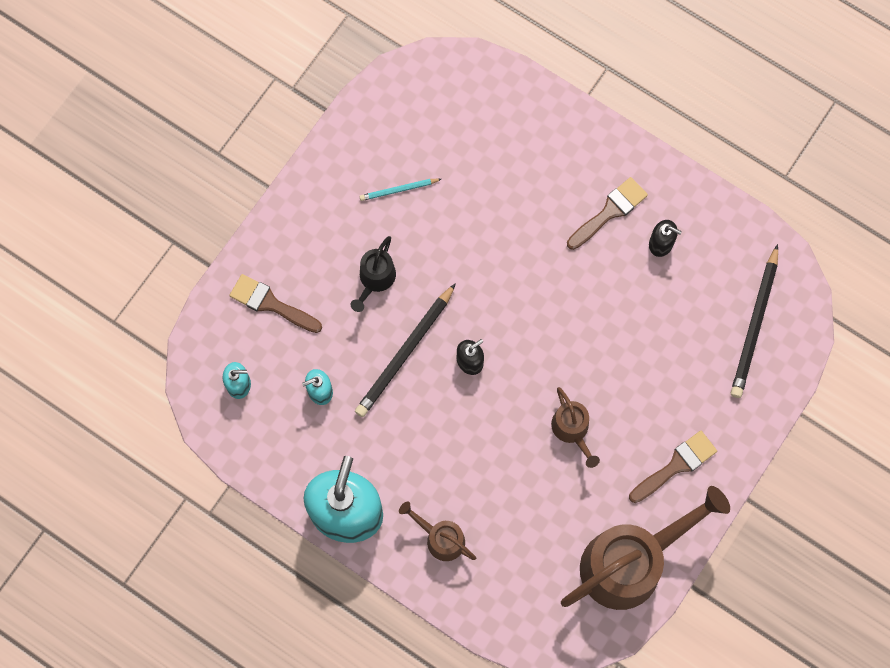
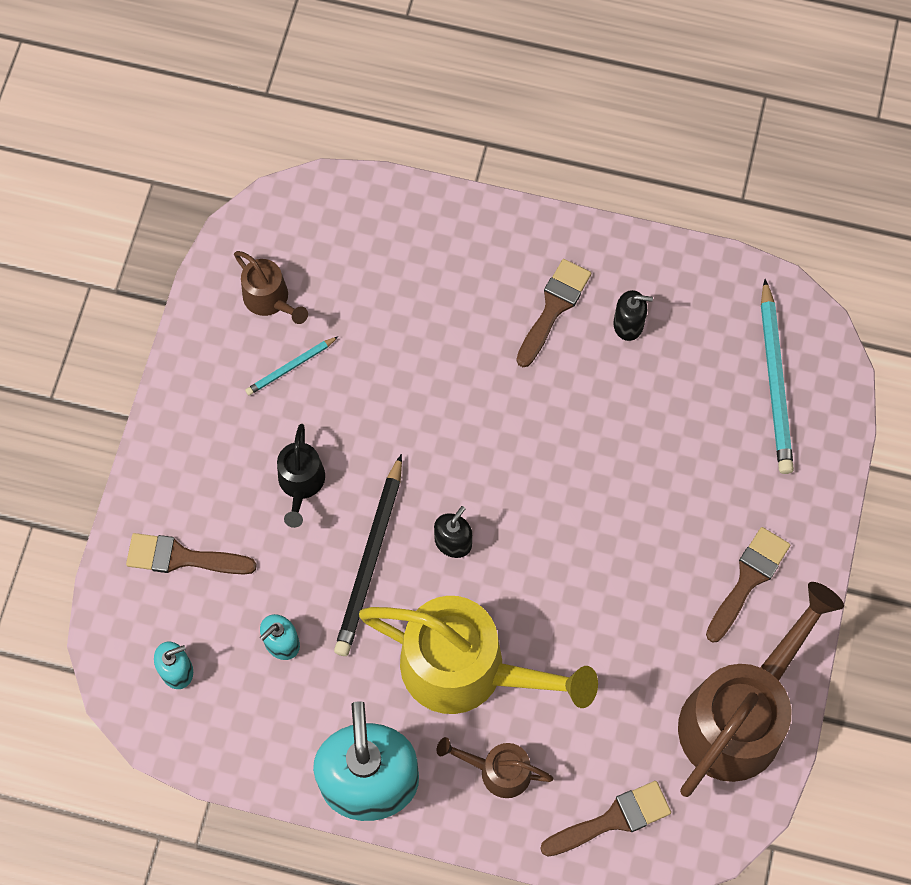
camera: 20 degrees left, 5 degrees down
(446, 458) = (468, 669): none -> yellow watering can
(510, 603) = (612, 819): none -> brown brush
(572, 430) = (608, 581): brown watering can -> brown watering can (270, 300)
(754, 324) = (774, 381): black pencil -> turquoise pencil

